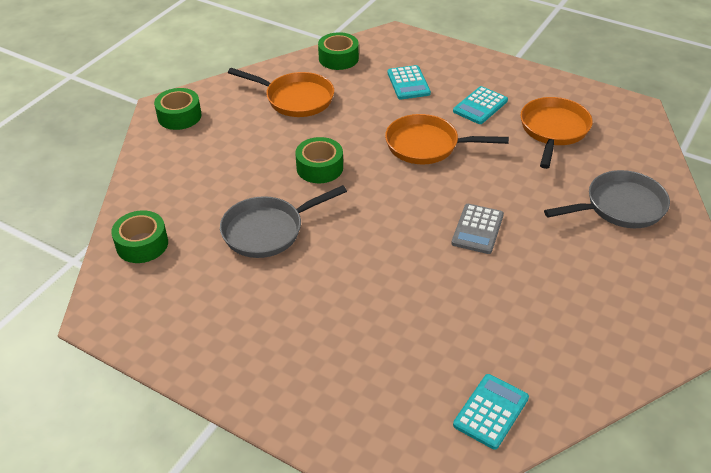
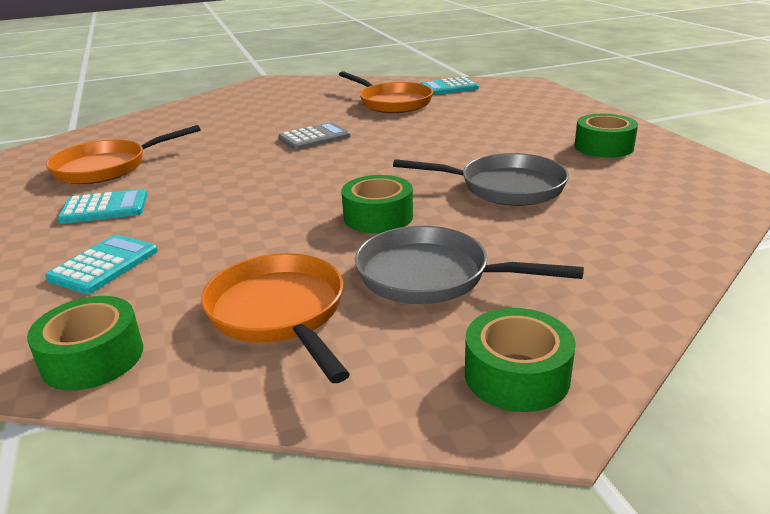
camera: 140 degrees left, 15 degrees down
(142, 244) = (673, 219): green tape -> green tape (603, 147)
(427, 145) = (234, 196): orange pan -> orange pan (392, 102)
(620, 206) = (193, 120): grey pan -> grey pan (431, 276)

